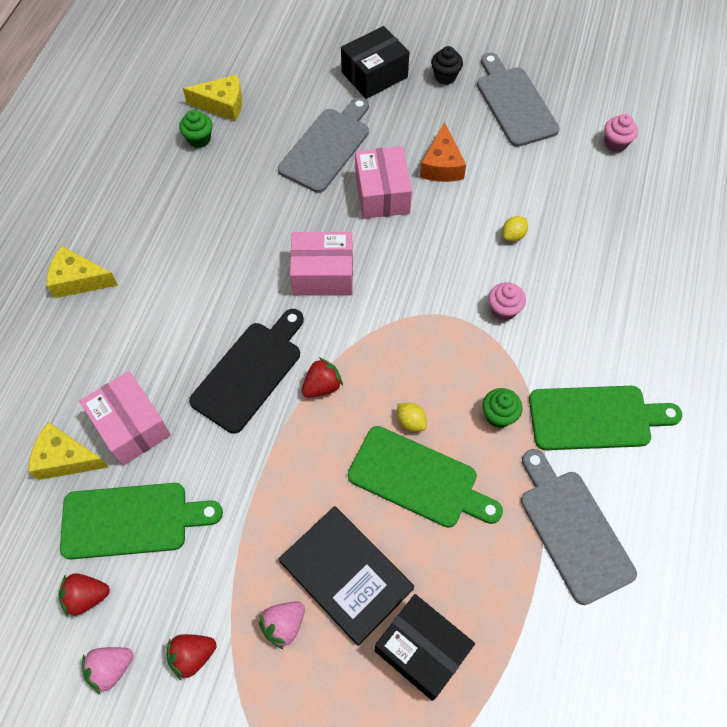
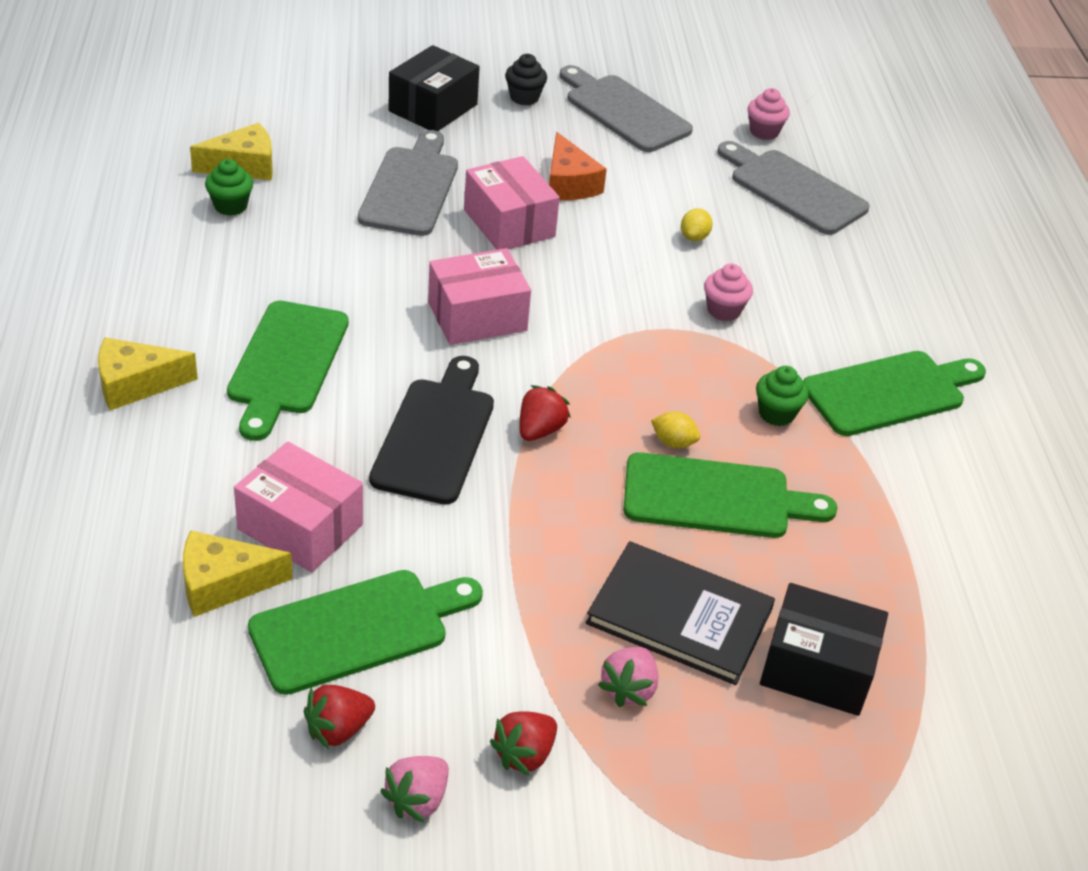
camera: 25 degrees left, 20 degrees down
(179, 285) = (287, 363): none -> green cutting board
(572, 530) = (925, 505): grey cutting board -> grey cutting board (793, 190)

